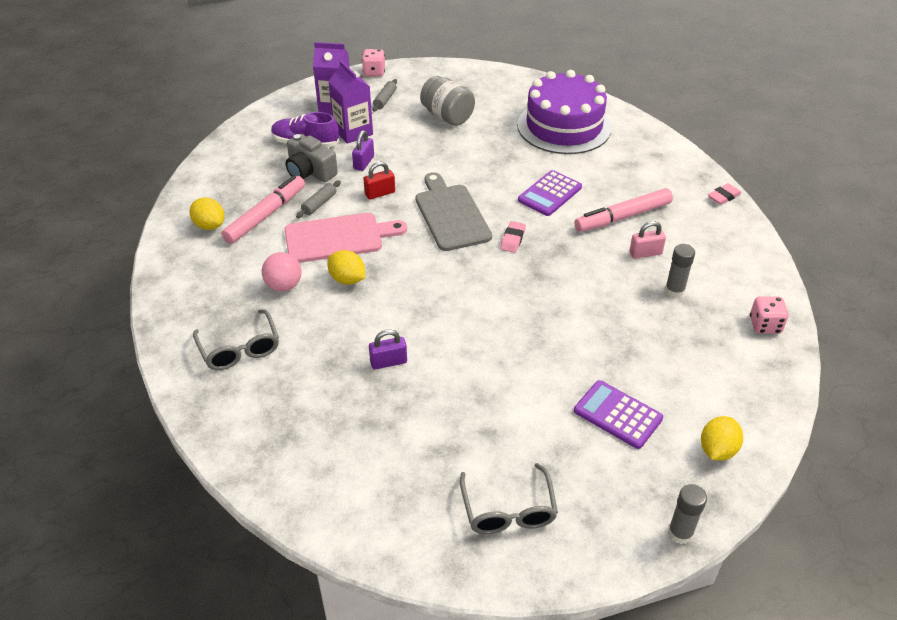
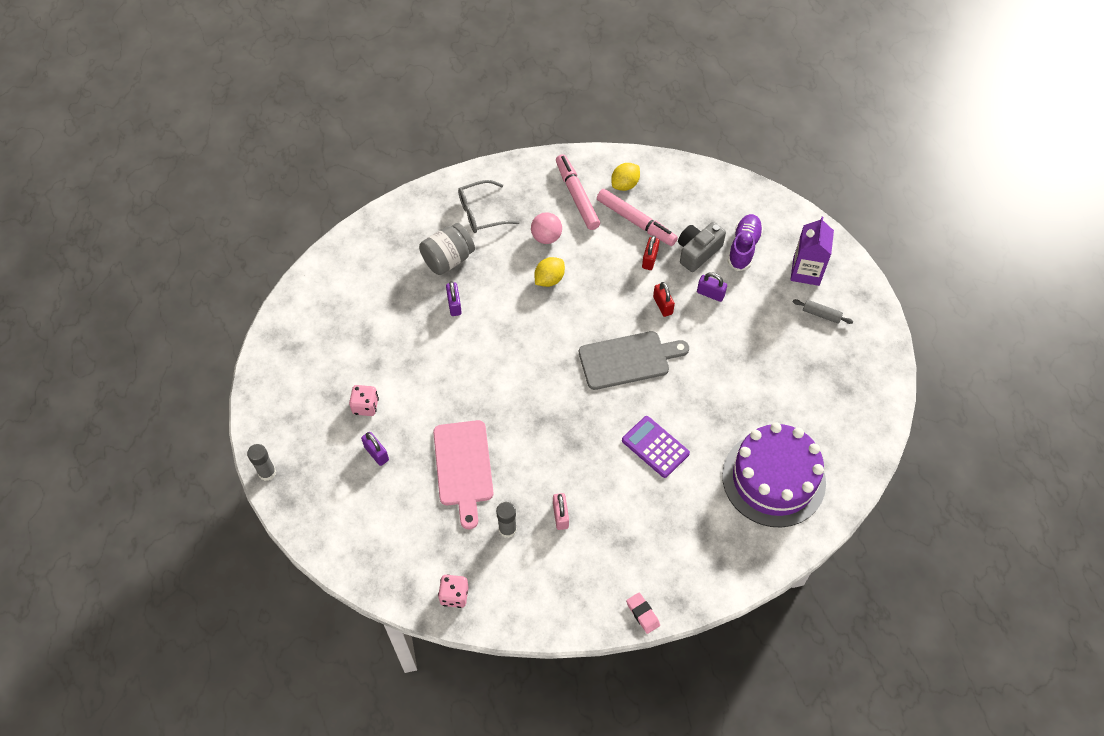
camera: 95 degrees right, 15 degrees up
(319, 204) = (649, 259): grey rolling pin -> red padlock
(338, 238) = (602, 273): pink cutting board -> pink cutting board (463, 467)
(353, 132) = (762, 286): purple carton -> none
(374, 72) = (875, 306): pink dice -> pink dice (365, 406)
(447, 116) = (791, 369): grey jar -> grey jar (448, 259)
(508, 509) = (309, 369): grey glasses -> none
(513, 239) = (589, 406): pink eraser -> none
(617, 415) = (376, 453): purple calculator -> purple padlock
(623, 217) = (615, 507): pink marker -> pink marker (577, 196)
(717, 450) = (330, 517): yellow lemon -> none

